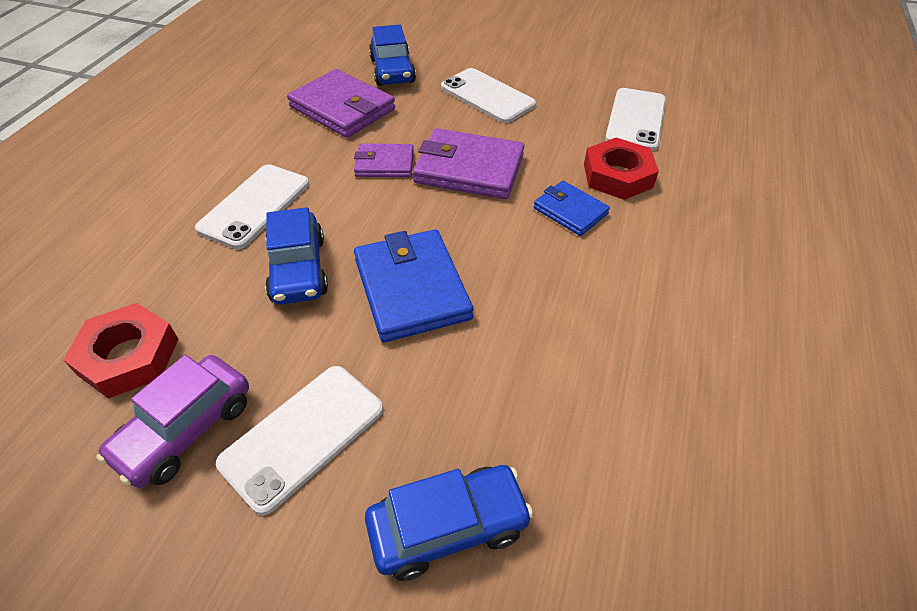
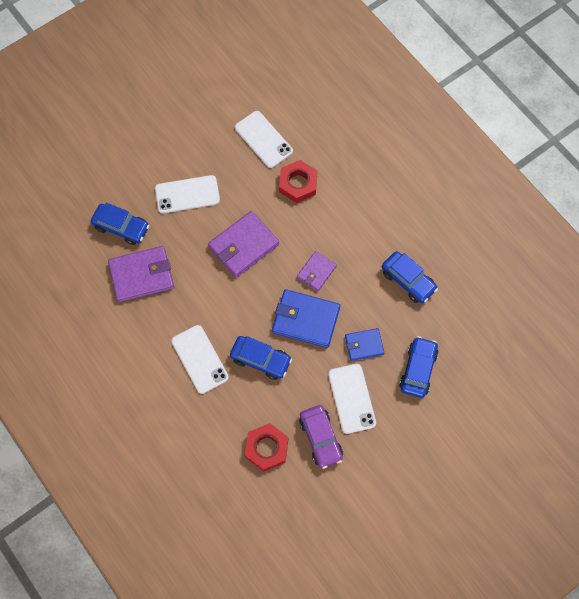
camera: 55 degrees left, 20 degrees up
(384, 164) = (210, 282): purple wallet -> purple wallet (316, 272)
(570, 211) = (306, 223): blue wallet -> blue wallet (364, 345)
(617, 394) = (408, 280): none -> blue car

